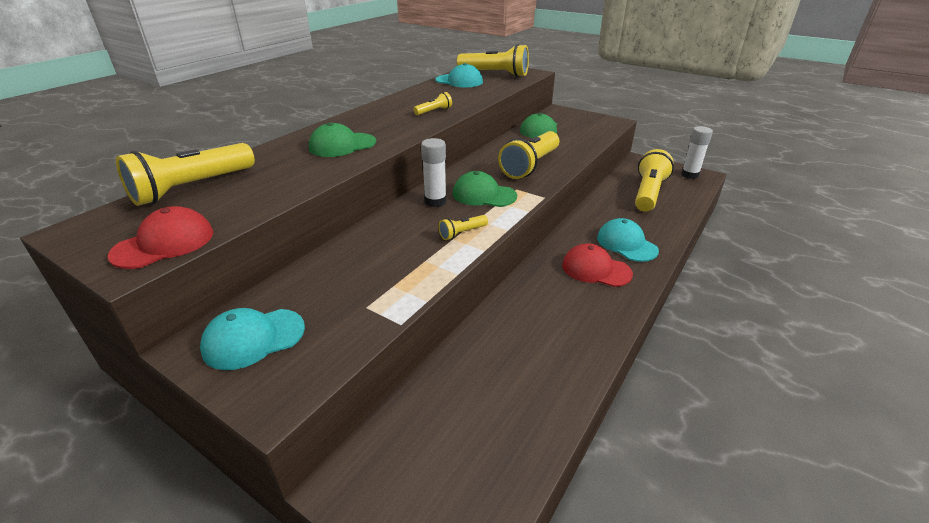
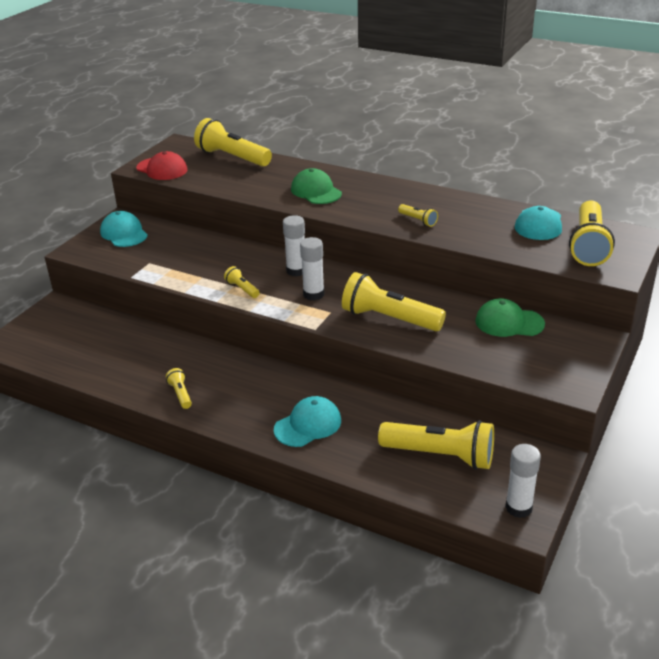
camera: 85 degrees right, 0 degrees up
(484, 195) = (313, 294): green cap -> white glue stick
(590, 322) = (180, 394): none -> yellow flashlight
(596, 269) = (258, 401): red cap -> none

